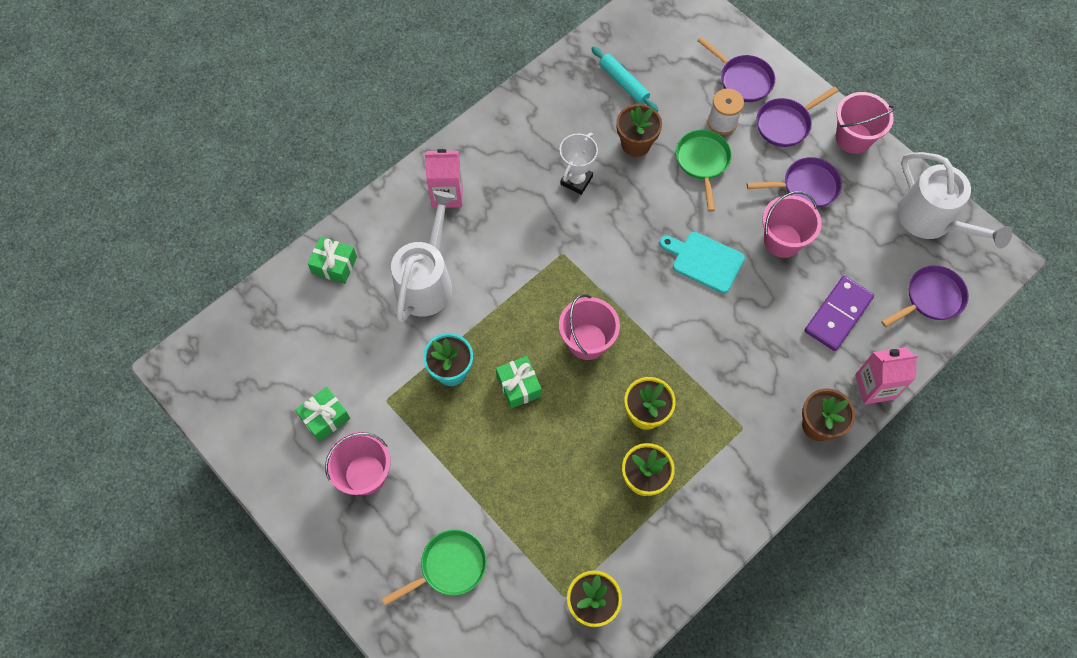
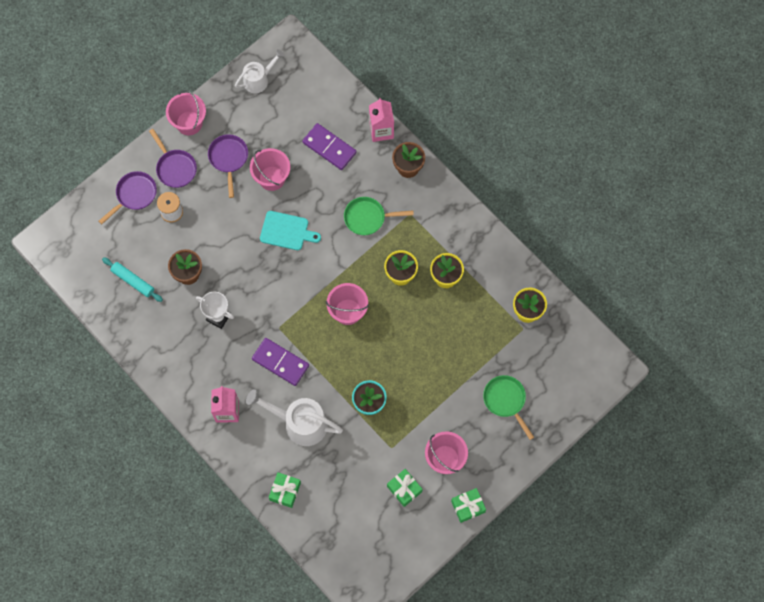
camera: 90 degrees left, 5 degrees up
(513, 256) = (280, 362): none -> purple domino
(518, 386) = (381, 357): green gift -> green gift (468, 506)
(624, 83) = (133, 281): turquoise rolling pin -> turquoise rolling pin turned 75 degrees clockwise
(702, 162) = (206, 228): green pan -> green pan (368, 218)
(704, 261) = (287, 231): turquoise cutting board -> turquoise cutting board turned 105 degrees counterclockwise
(931, 298) = (318, 88): purple pan -> none
(932, 221) = (259, 80): white watering can -> white watering can, size x0.63

